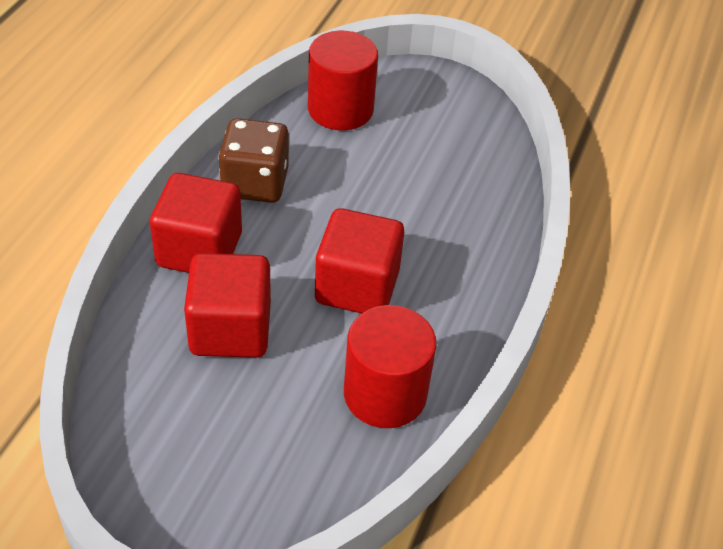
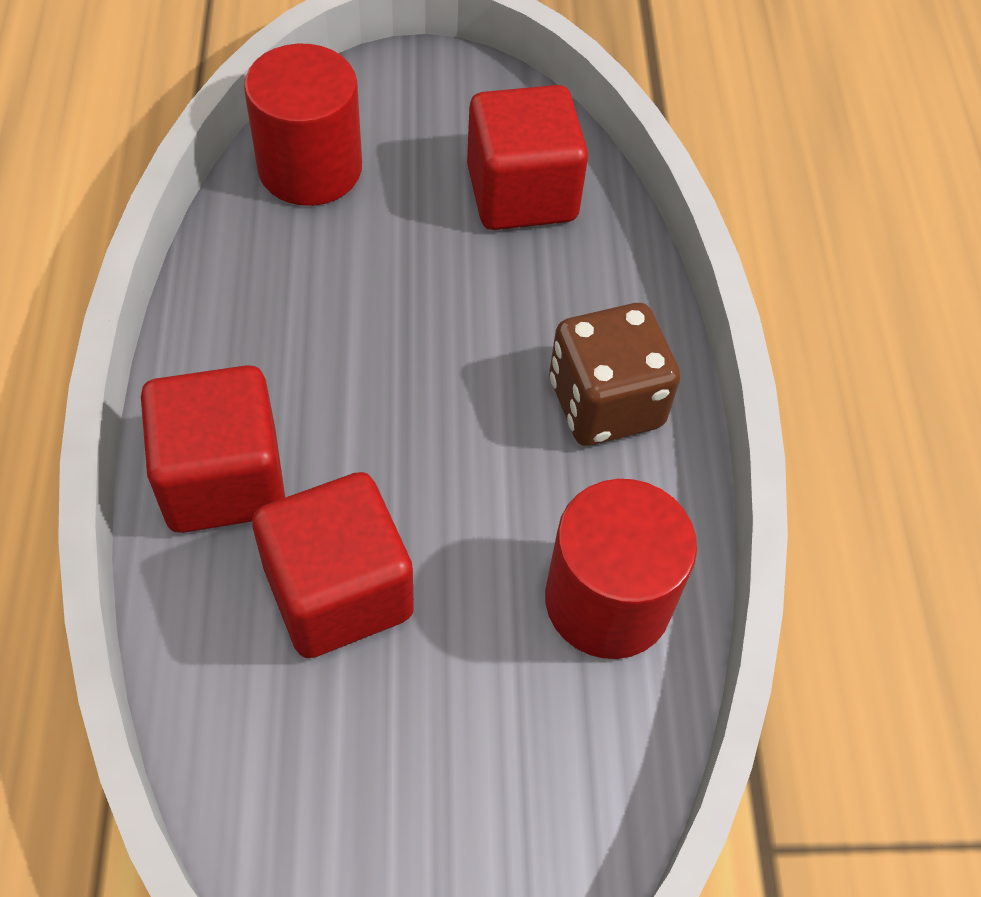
camera: 25 degrees left, 10 degrees up
(255, 183) = (248, 335): brown dice -> brown dice (605, 403)
(357, 286) = (482, 447): red cube -> red cube (521, 193)

